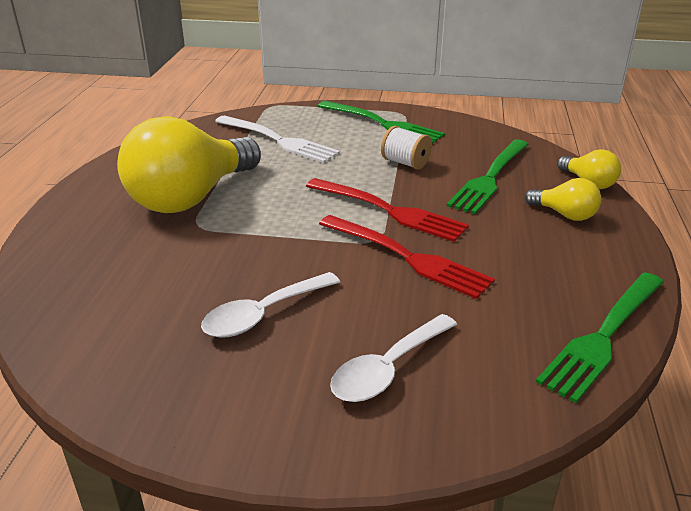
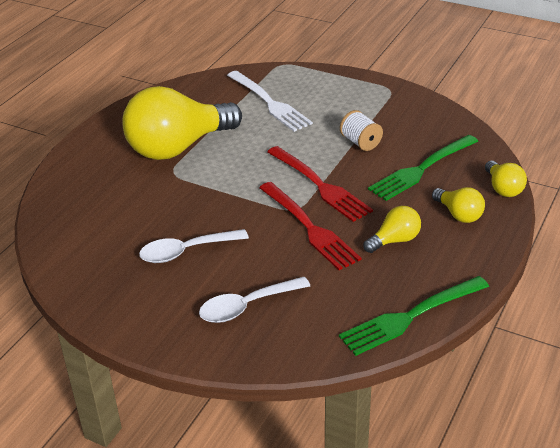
camera: 20 degrees right, 5 degrees up
(382, 123) = (366, 98): green fork -> none
(516, 253) = (394, 240): none -> yellow light bulb

